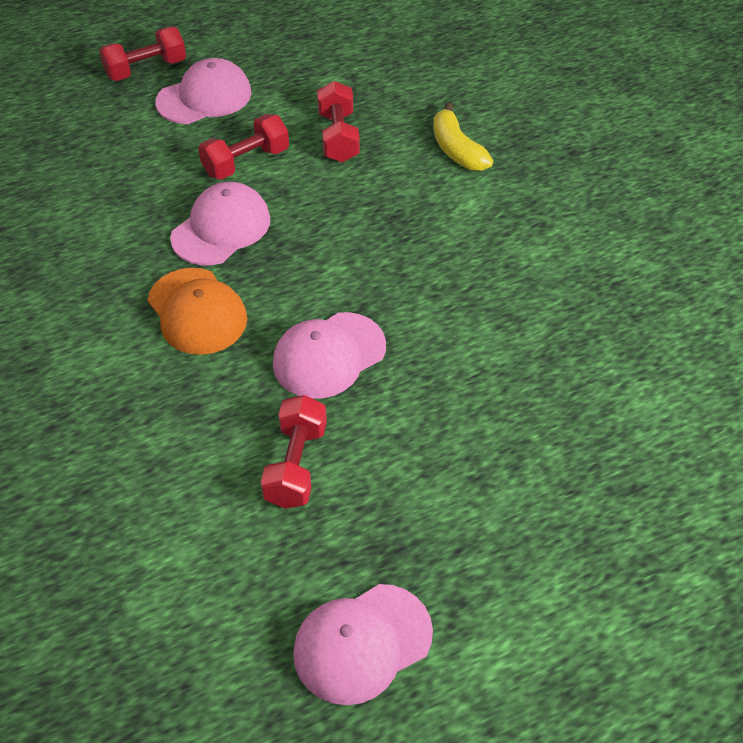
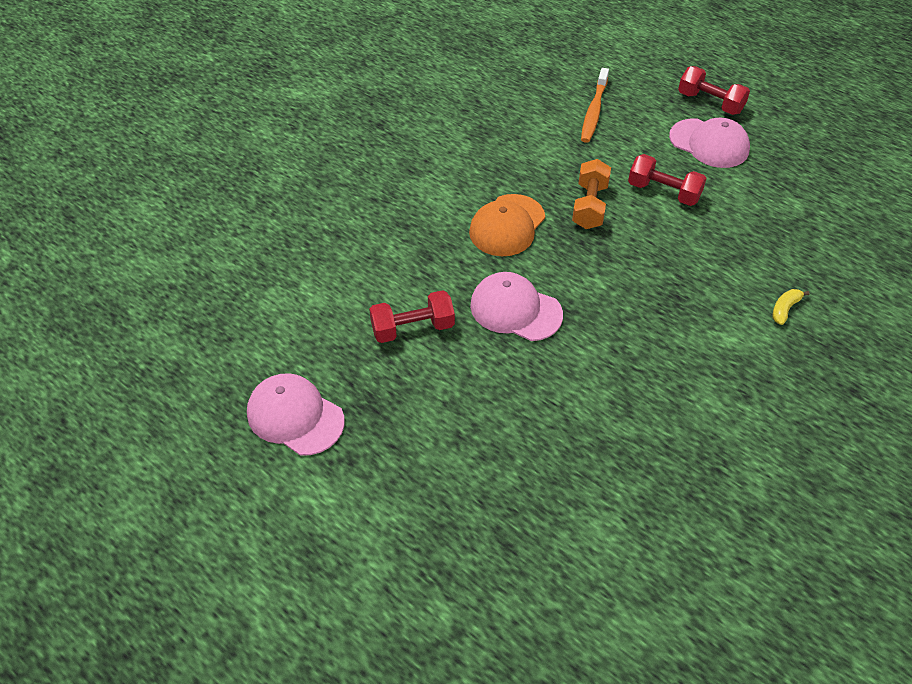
camera: 65 degrees right, 0 degrees up
(77, 161) = (594, 111): none -> orange toothbrush
(221, 228) = (589, 206): pink cap -> orange dumbbell
(338, 137) = (734, 232): red dumbbell -> none
(457, 150) = (784, 309): yellow banana -> yellow banana, size x0.60

